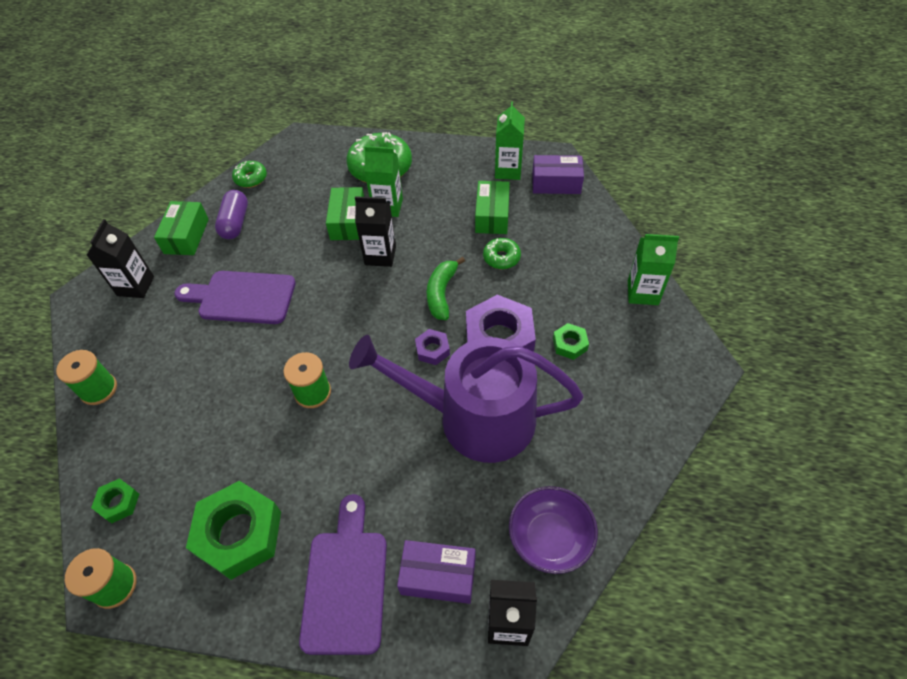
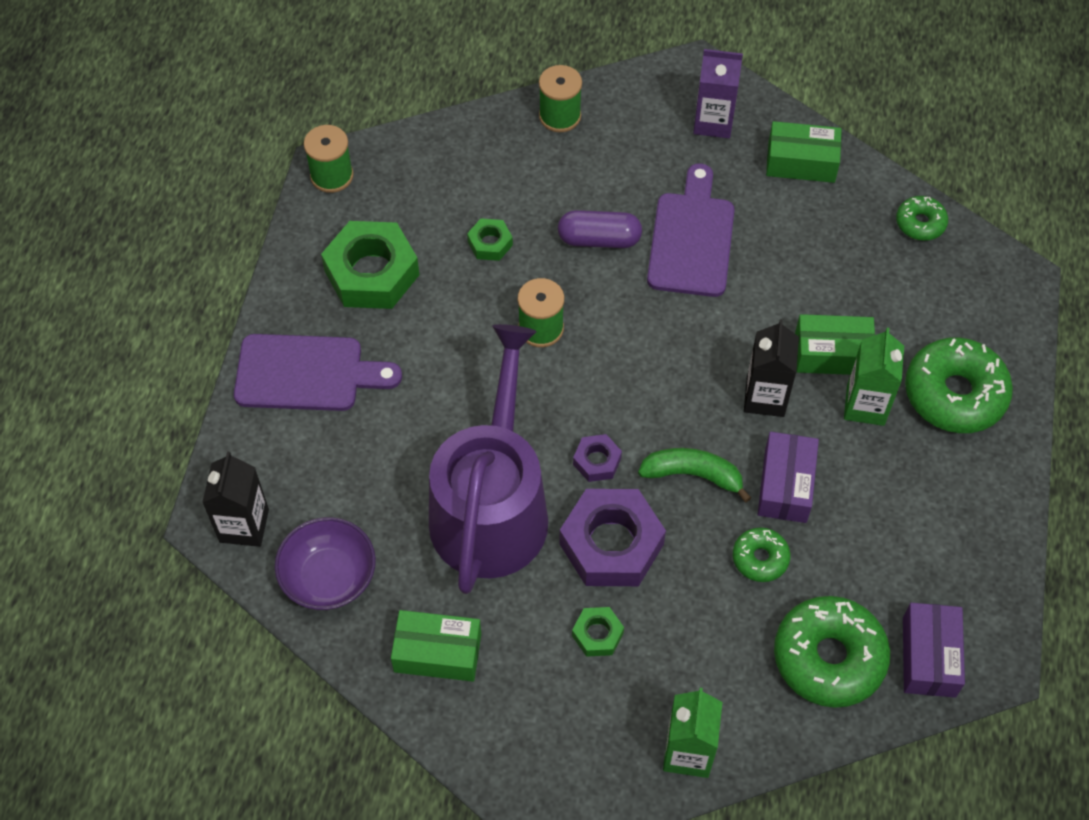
camera: 90 degrees right, 5 degrees up
(118, 503) = (418, 162): green nut -> green nut (490, 243)
(135, 286) = (713, 122): black carton -> purple carton
(235, 223) = (827, 215): purple capsule -> purple capsule (599, 239)
(438, 576) = (302, 460): purple box -> purple box (785, 485)
(492, 215) = (849, 551): green box -> green box (437, 653)
(508, 170) = (956, 583): green carton -> none
(564, 226) = (829, 657): none -> green donut

